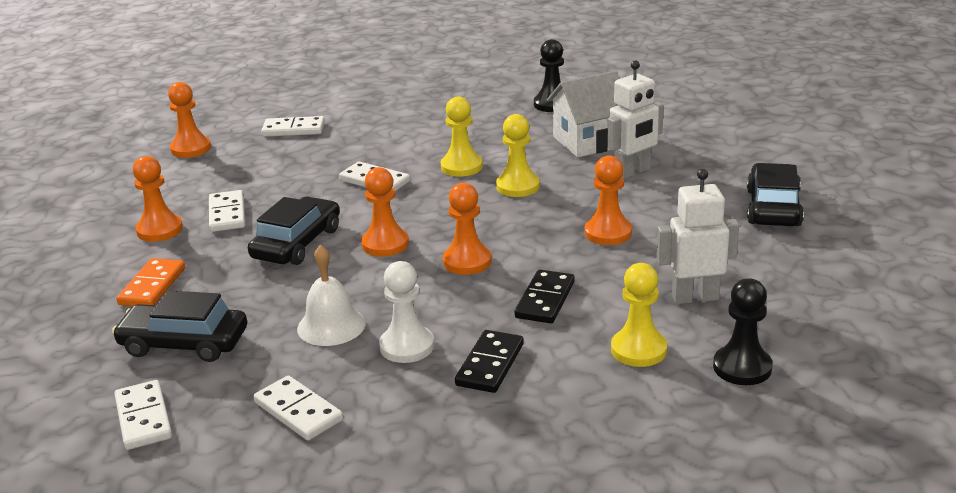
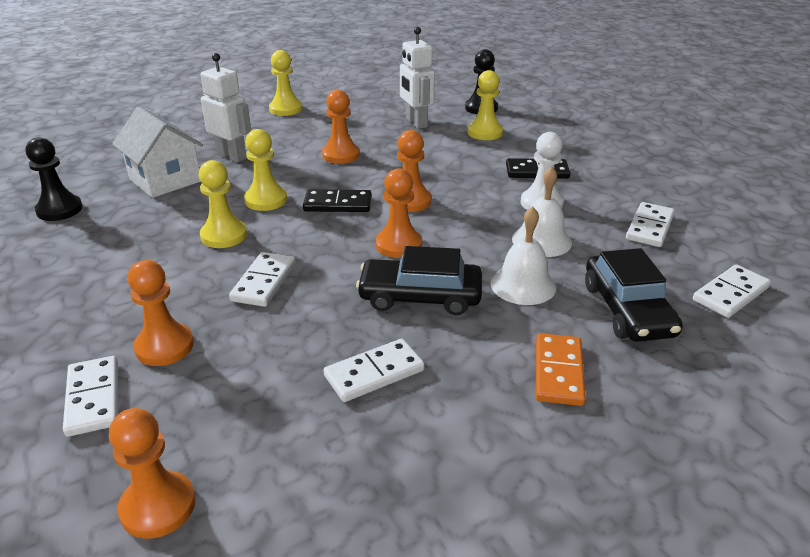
camera: 110 degrees left, 5 degrees up
(152, 286) = (558, 372): orange domino -> orange domino turned 75 degrees counterclockwise
(159, 230) = (437, 423): orange pawn -> orange pawn (164, 346)
(269, 296) = (523, 285): none -> white bell
(545, 300) = (447, 165): black domino -> black domino (337, 204)
(773, 208) = (286, 109): black car -> yellow pawn

